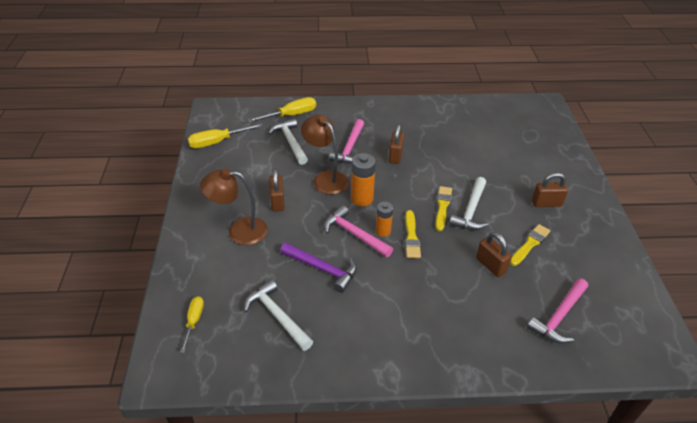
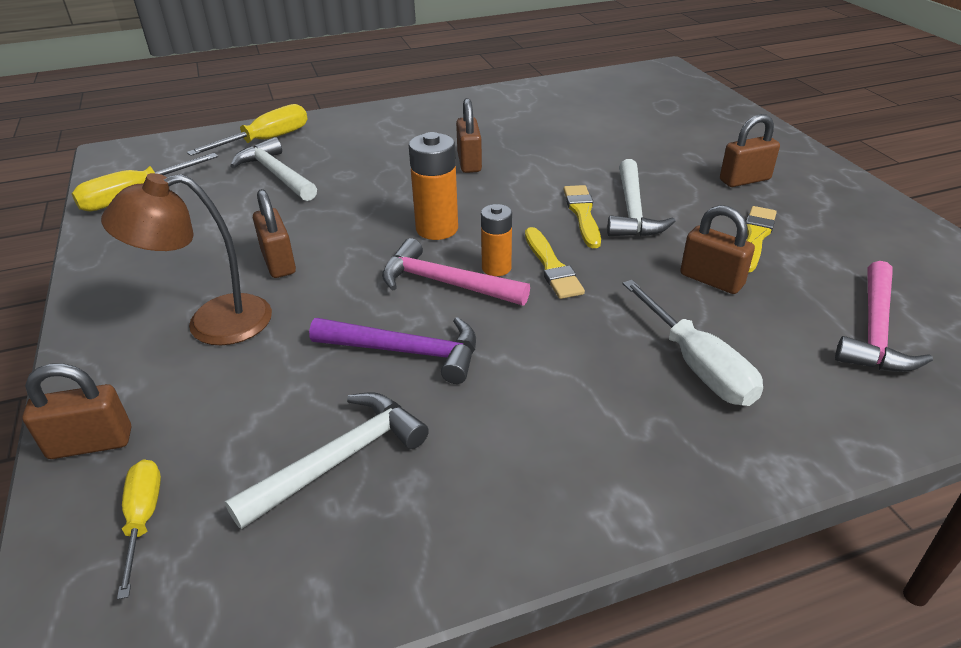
camera: 15 degrees left, 5 degrees down
(178, 281) = (91, 443): none -> brown padlock
(277, 316) = (339, 459): white hammer -> white hammer turned 105 degrees clockwise
(326, 178) = (359, 212): brown lamp -> none
(350, 148) = (387, 165): pink hammer -> none
(457, 312) = (697, 365): none -> white screwdriver

